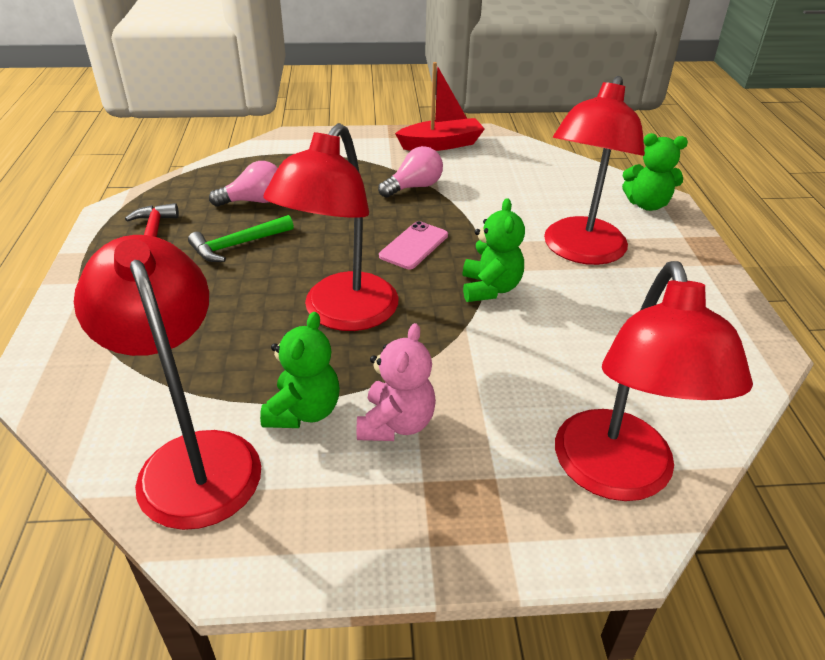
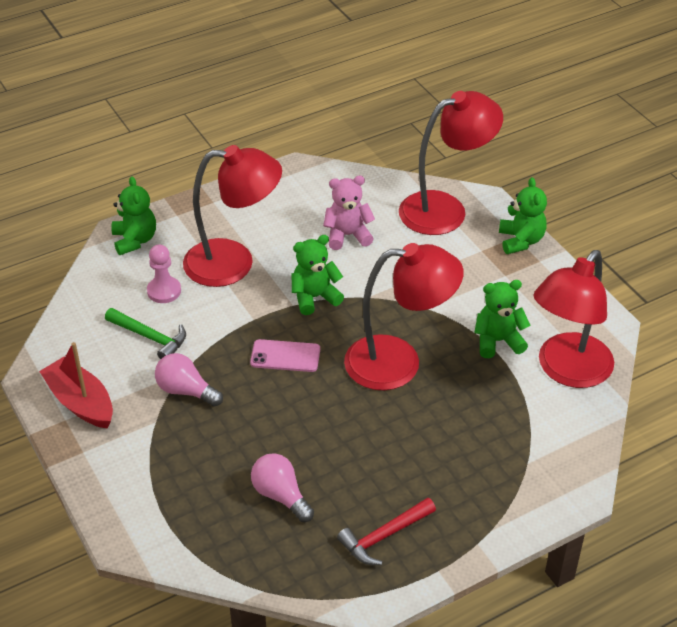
camera: 115 degrees left, 5 degrees up
(238, 245) = (357, 467): green hammer -> green hammer (150, 337)
(396, 424) = (475, 299): pink teddy bear -> pink teddy bear (347, 235)
(493, 543) = (520, 241): none -> green teddy bear
(557, 204) = (164, 291): none -> pink pawn

